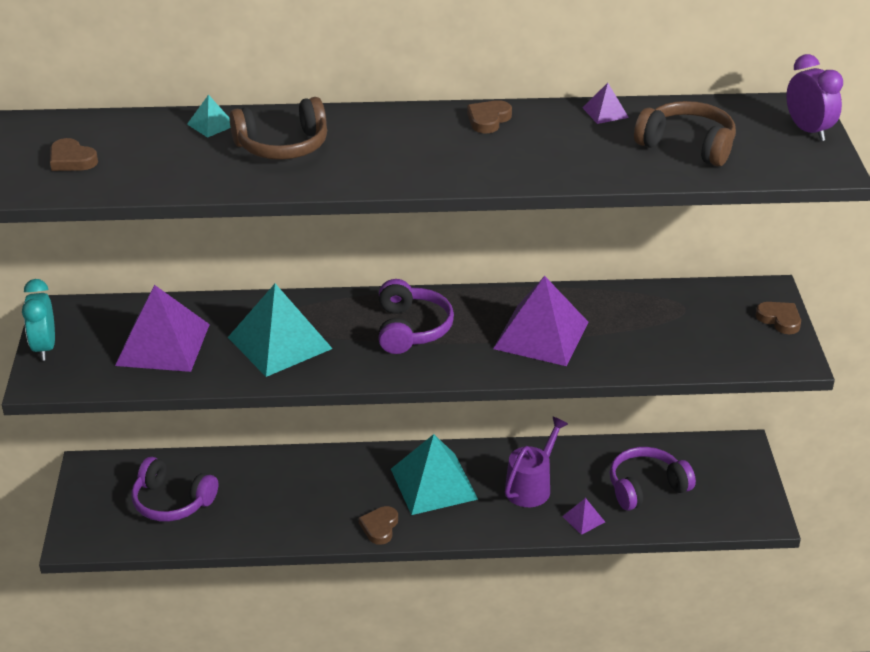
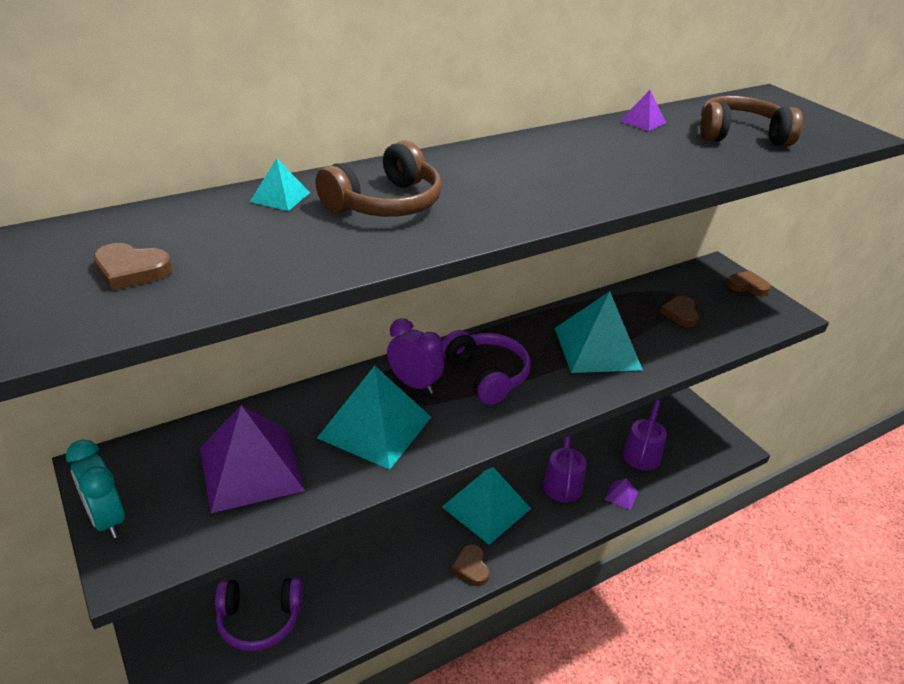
camera: 30 degrees left, 0 degrees up
(488, 120) = (556, 143): brown heart -> brown heart (680, 314)
(541, 335) = (597, 348): purple pyramid -> turquoise pyramid
(646, 487) = (642, 451): purple headphones -> purple watering can
(808, 131) = (804, 110): purple clock -> purple clock (414, 384)

